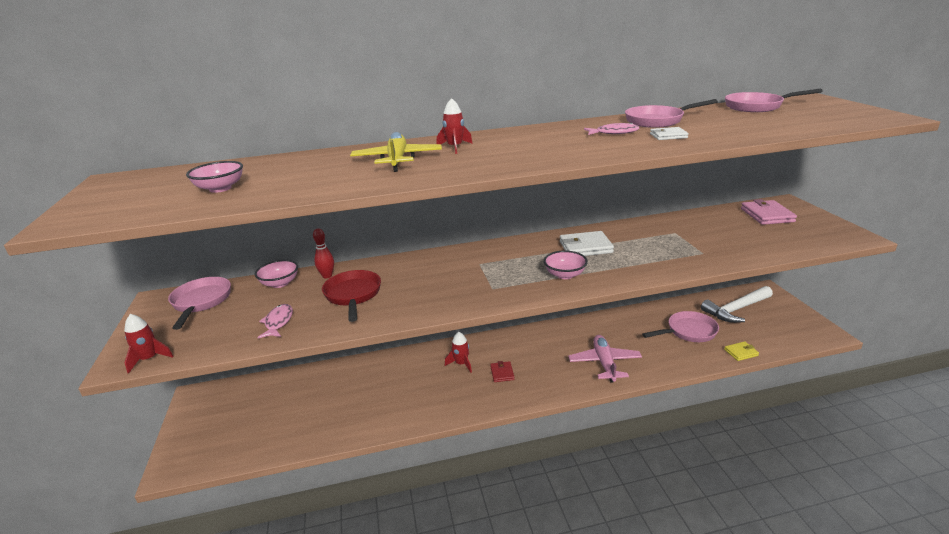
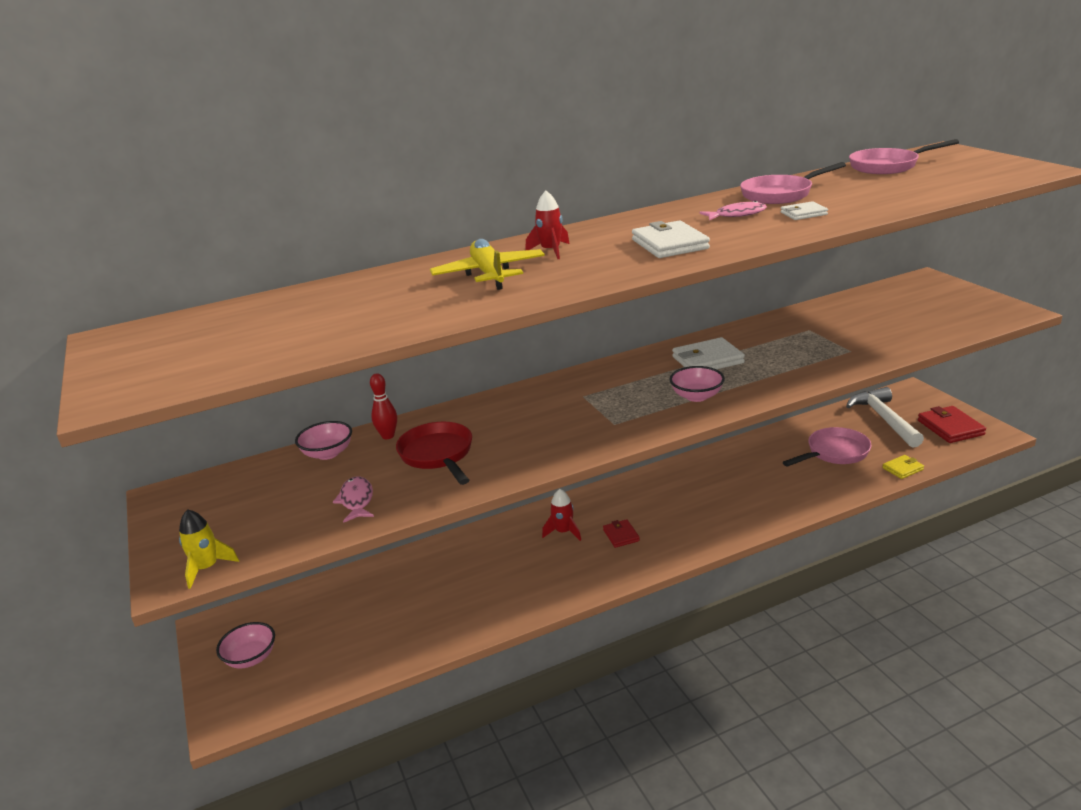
camera: 10 degrees left, 0 degrees up
(149, 359) = (207, 568): red rocket -> yellow rocket
(201, 302) = (231, 491): pink pan -> none
(220, 188) = (283, 333): pink bowl -> pink bowl (251, 658)
(547, 150) = (669, 244): none -> white wallet
(604, 363) = (745, 505): pink plane -> none
(736, 310) = (884, 419): white hammer -> white hammer turned 120 degrees clockwise
(767, 215) = (909, 296): pink wallet -> none
(790, 324) = (950, 427): none -> red wallet

